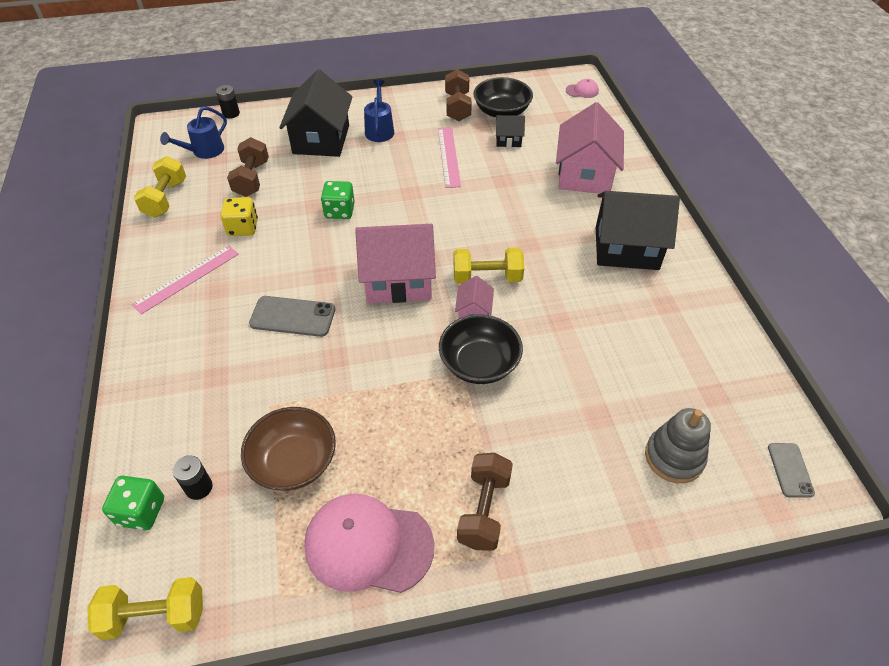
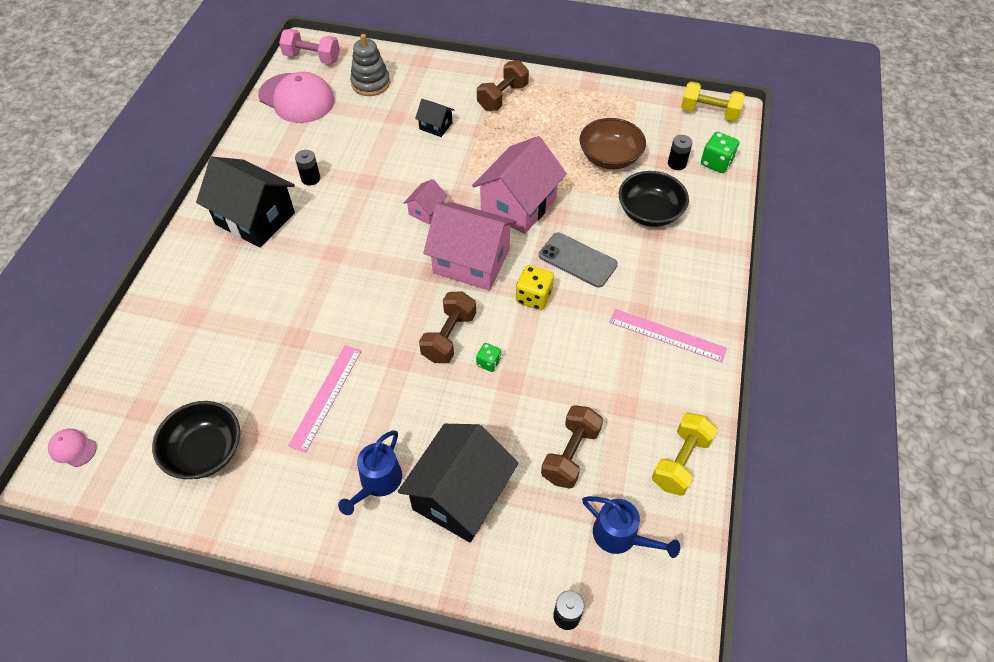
camera: 155 degrees left, 5 degrees up
(187, 278) = (667, 335): pink ruler -> pink ruler turned 45 degrees clockwise
(204, 152) = (621, 536): blue watering can -> blue watering can turned 60 degrees clockwise
(243, 228) = (598, 380): yellow dice -> yellow dice (534, 297)
(339, 211) = (488, 362): green dice -> green dice, size x0.61
(368, 545) = (578, 104): pink cap -> pink cap (297, 98)
(457, 107) = (251, 486): brown dumbbell -> brown dumbbell (449, 337)
(479, 363) = (449, 173): black bowl -> black bowl (649, 212)
(487, 277) = (394, 236): yellow dumbbell -> none
(508, 140) = (240, 395): black house -> black house (435, 126)
(585, 174) = (208, 311): pink house -> pink house (518, 205)
(616, 302) = (310, 178): none -> black battery
(790, 470) = (312, 58): grey phone -> pink dumbbell

